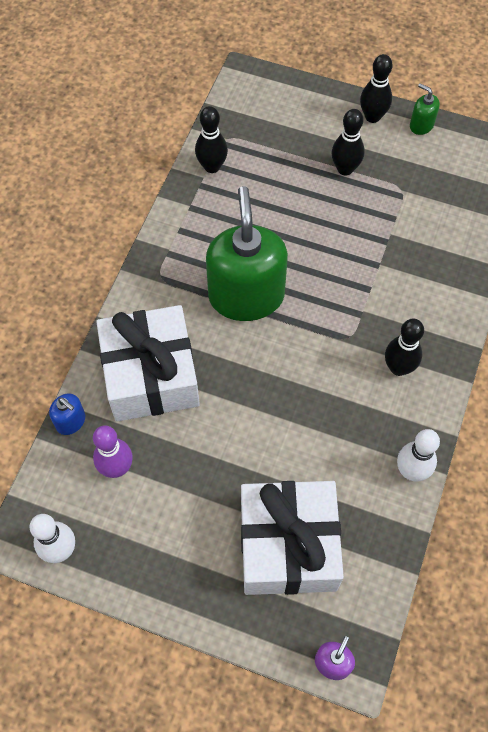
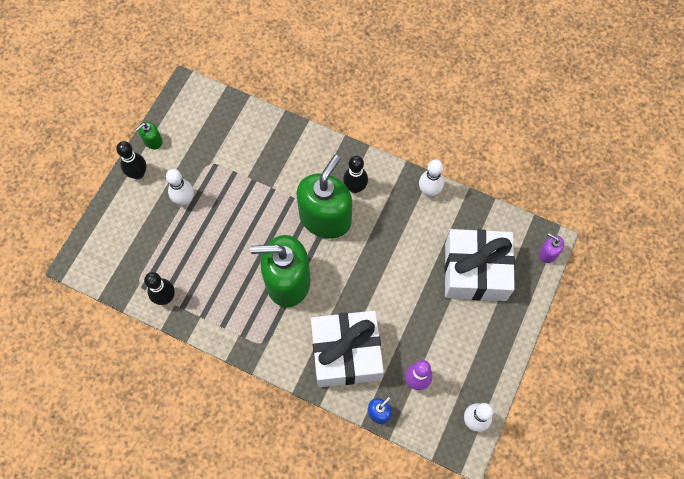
camera: 85 degrees left, 5 degrees up
(344, 333) = (325, 218): none -> green soap dispenser
(345, 169) = (184, 200): black bowling pin -> white bowling pin

